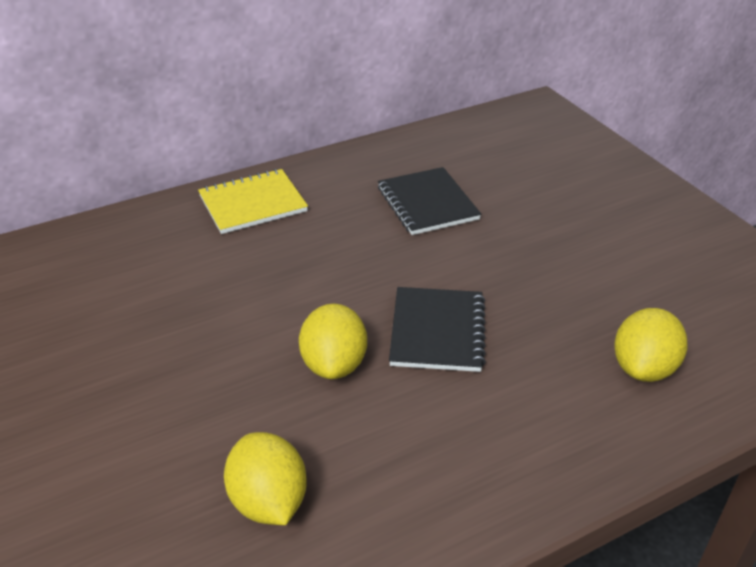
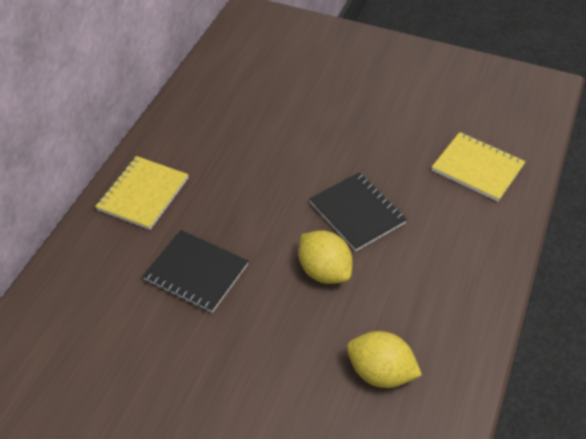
camera: 40 degrees left, 10 degrees up
(427, 203) = (258, 128): black notebook -> black notebook (196, 272)
(643, 368) = (477, 168): yellow lemon -> yellow notebook

